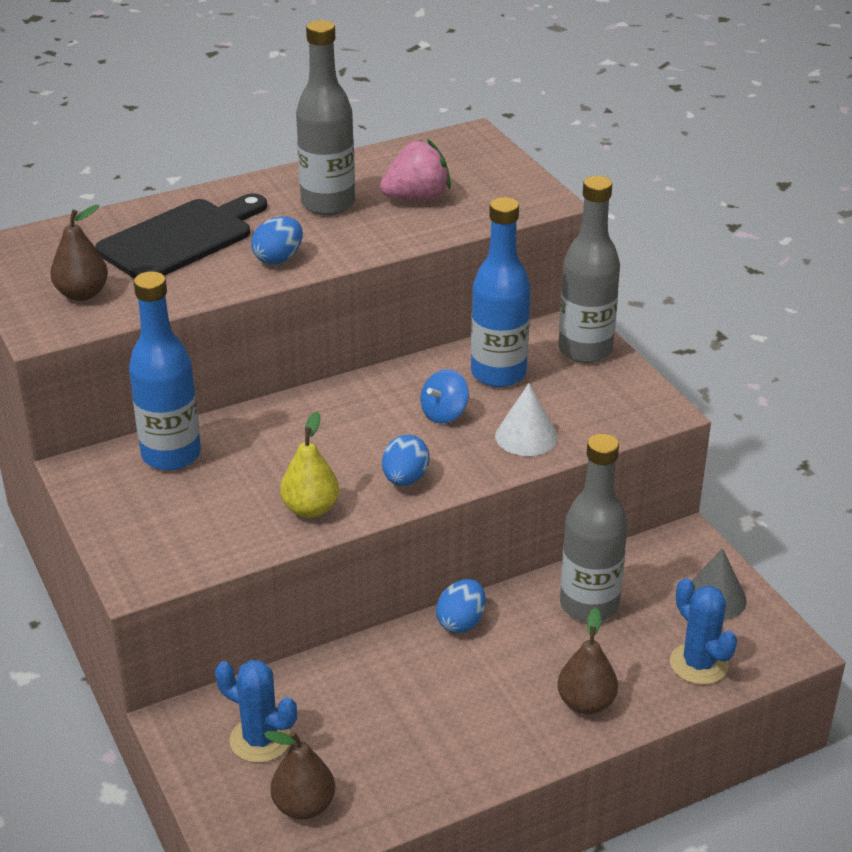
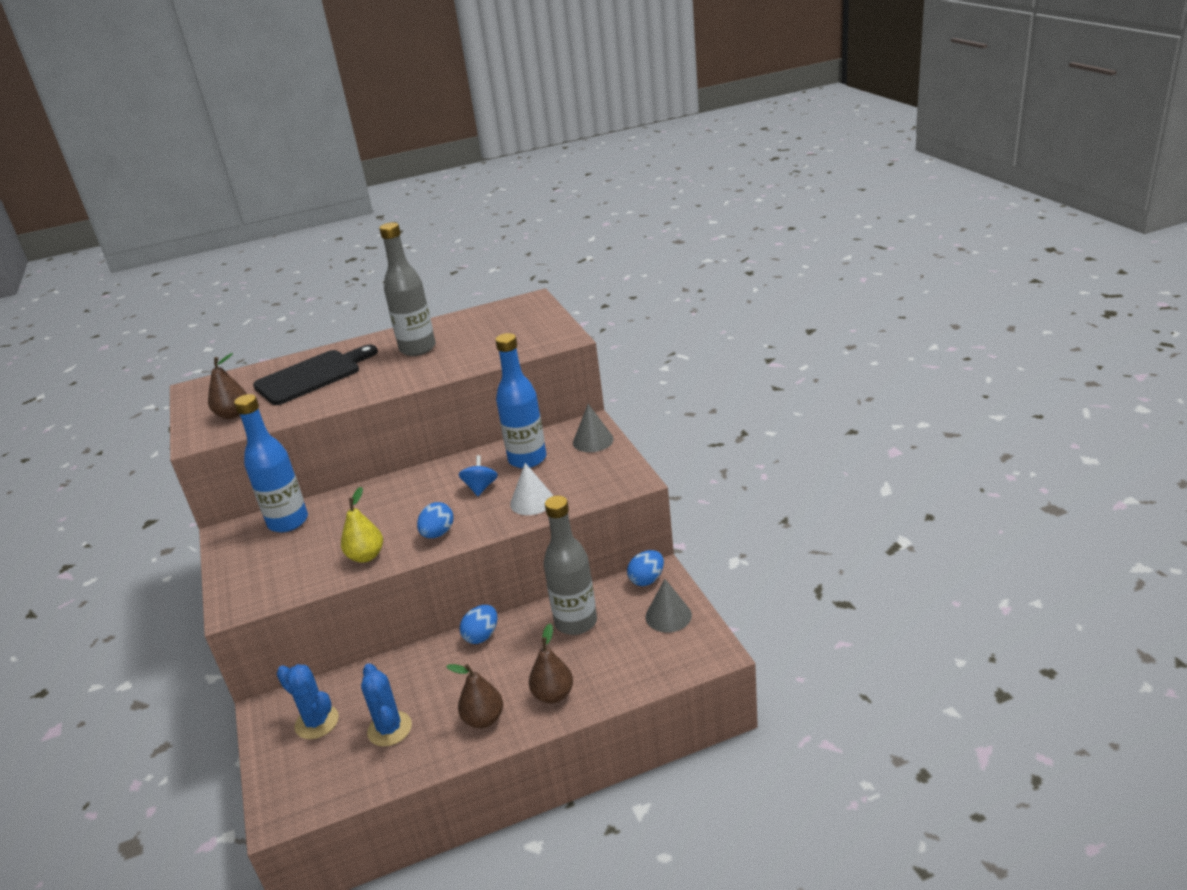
camera: 10 degrees right, 5 degrees down
(278, 259) = (370, 385): blue egg -> blue egg (647, 580)
(304, 806) = (330, 771): brown pear -> brown pear (484, 719)
(417, 197) = (478, 341): pink strawberry -> none
(444, 413) = (480, 488): blue spinning top -> blue spinning top turned 135 degrees clockwise
(585, 350) = (593, 440): grey bottle -> grey cone
(698, 664) = (644, 665): blue cactus -> blue cactus (389, 729)

